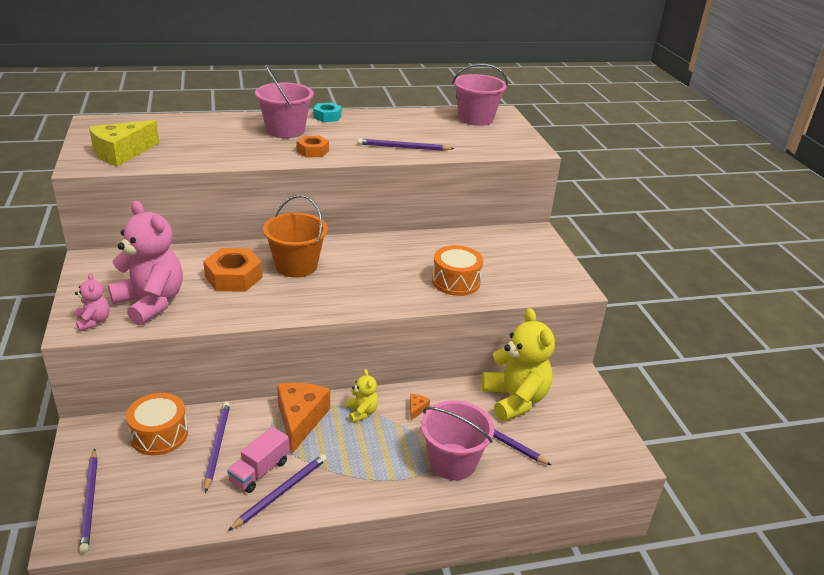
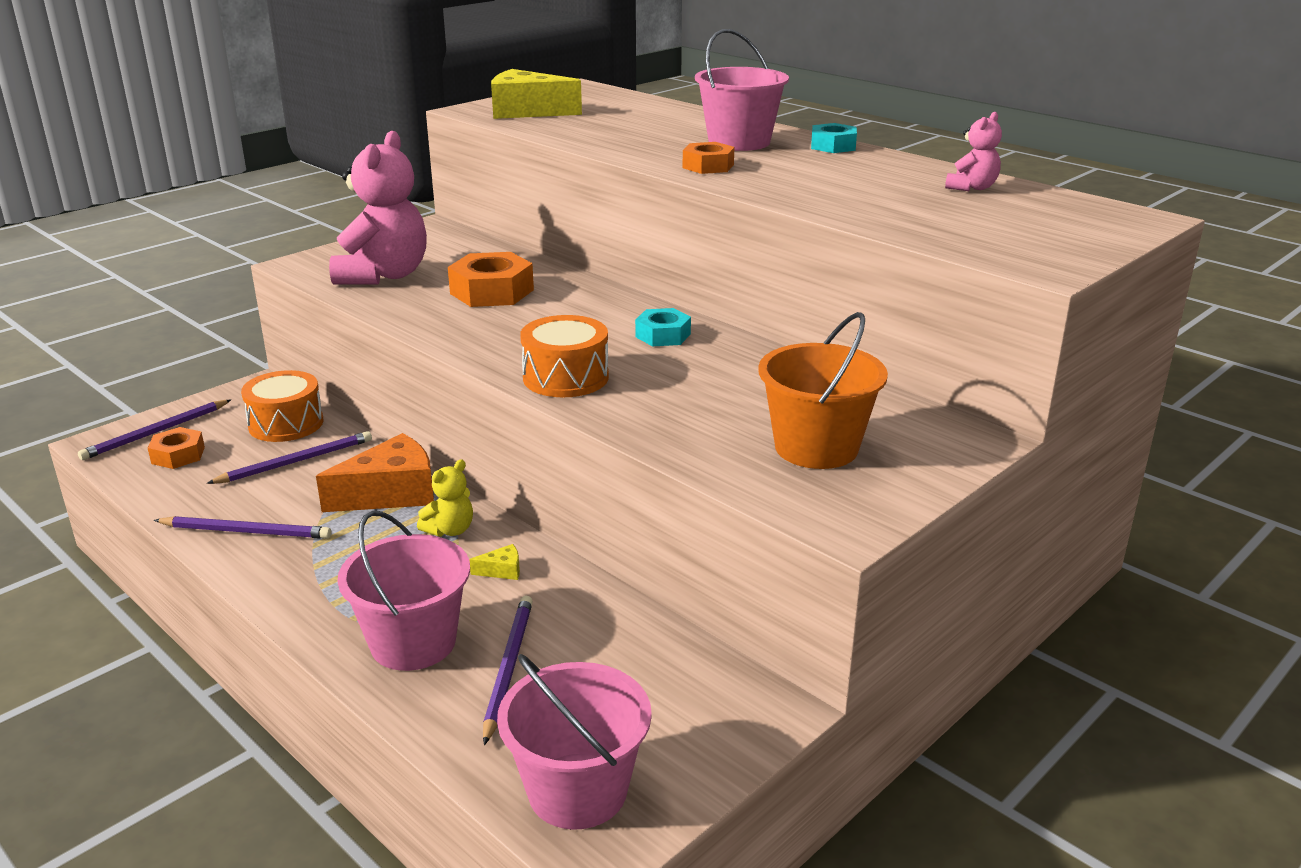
camera: 60 degrees right, 5 degrees down
(93, 321) = (319, 266): pink teddy bear -> pink teddy bear (972, 188)
(141, 498) = (178, 455): none -> orange nut
(259, 471) = (273, 504): pink truck -> none
(296, 266) = (569, 312): orange bucket -> orange bucket (816, 447)
(359, 253) = (663, 335): none -> turquoise nut
(403, 147) = (834, 199): purple pencil -> none
(416, 409) = (502, 570): orange cheese -> yellow cheese
(456, 281) = (694, 419): orange drum -> orange drum (565, 377)
(476, 118) = (1063, 210): pink bucket -> pink bucket (577, 791)
(515, 400) = (625, 655): yellow teddy bear -> none

